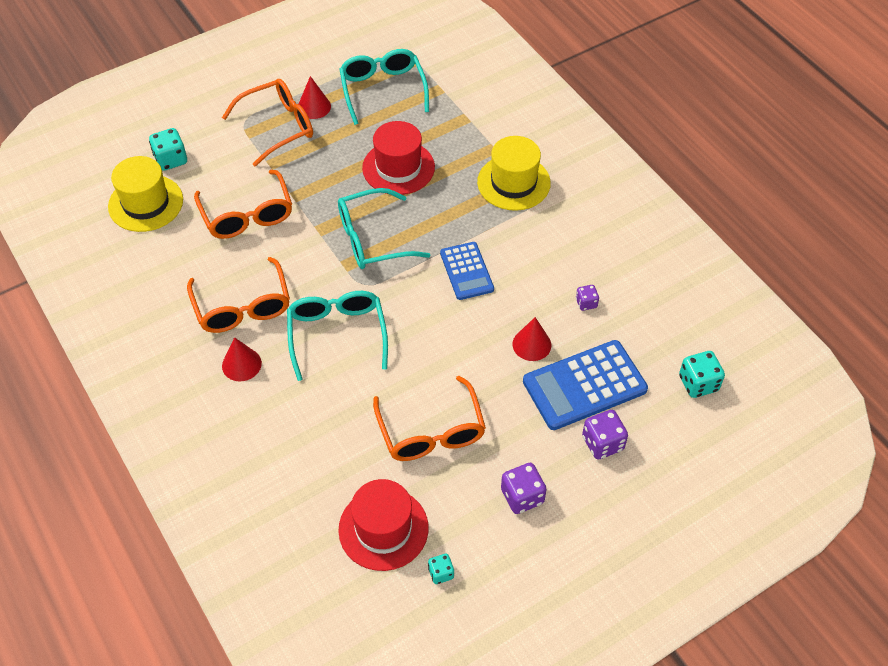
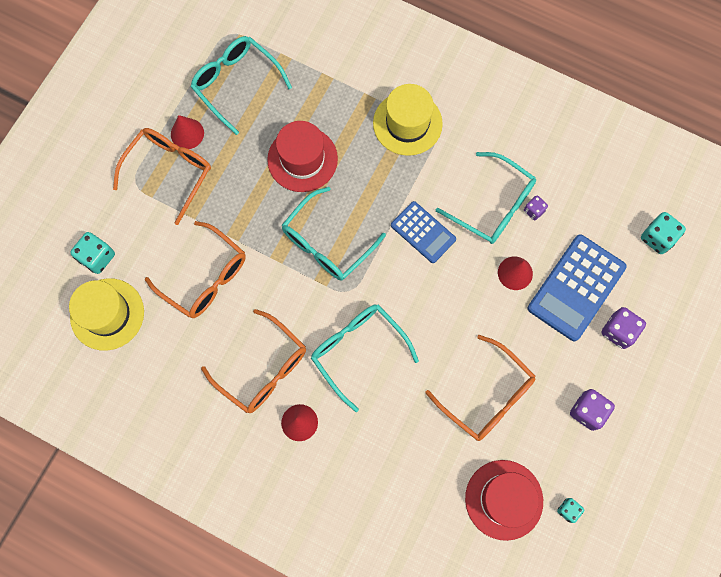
camera: 30 degrees left, 20 degrees up
(549, 280) = (493, 205): none -> turquoise glasses

